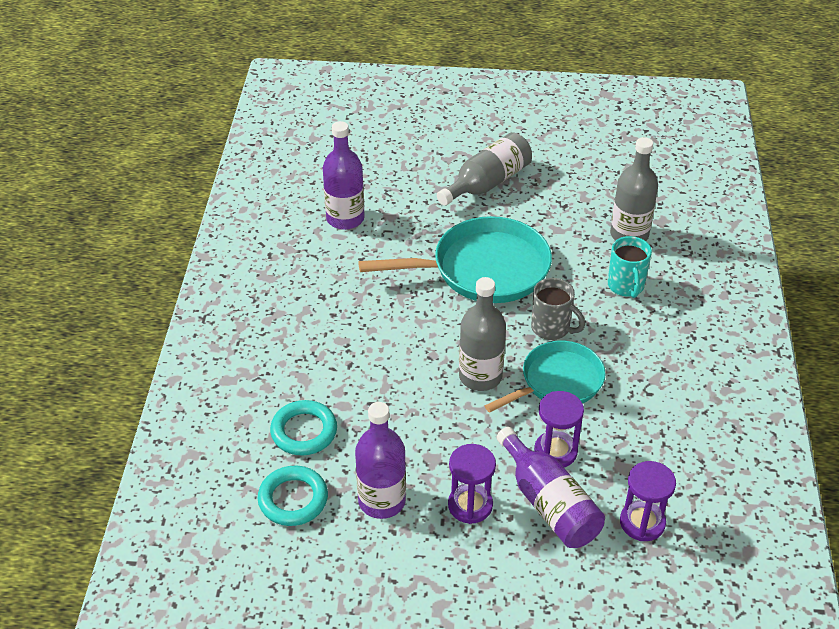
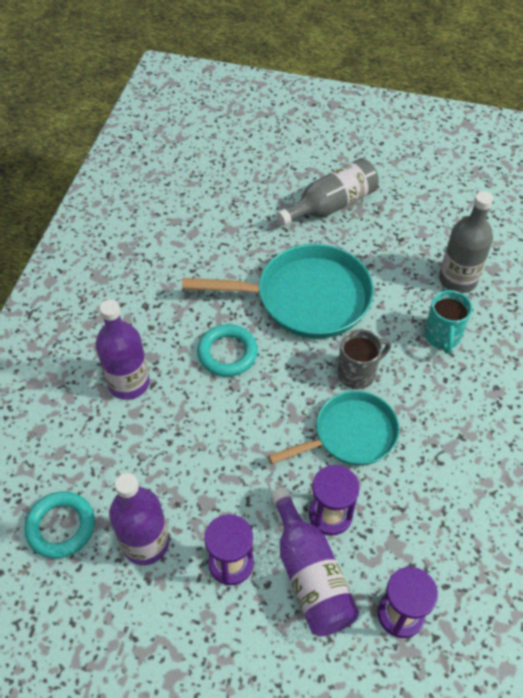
camera: 10 degrees right, 10 degrees up
(304, 431) = (91, 452): turquoise ring -> turquoise ring (227, 353)
(345, 218) = (188, 225): purple bottle -> purple bottle (129, 383)
(480, 376) = (275, 417): grey bottle -> none
(551, 328) = (358, 373): grey mug -> grey mug turned 75 degrees counterclockwise

